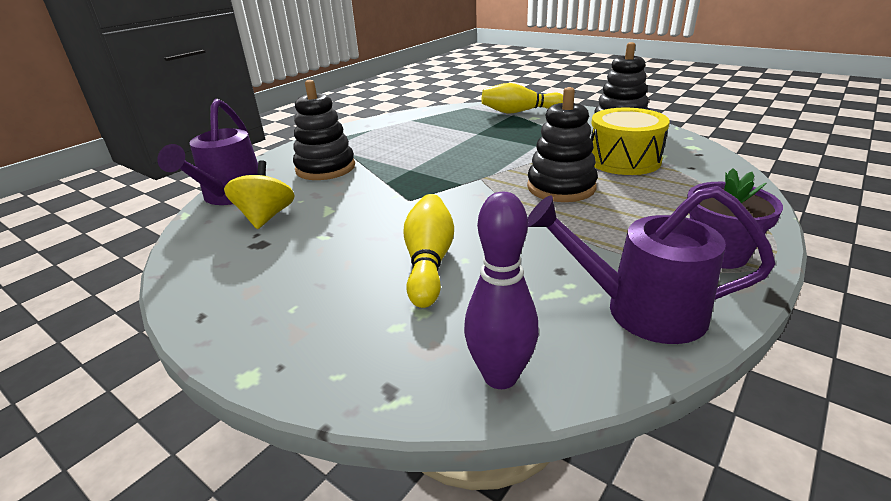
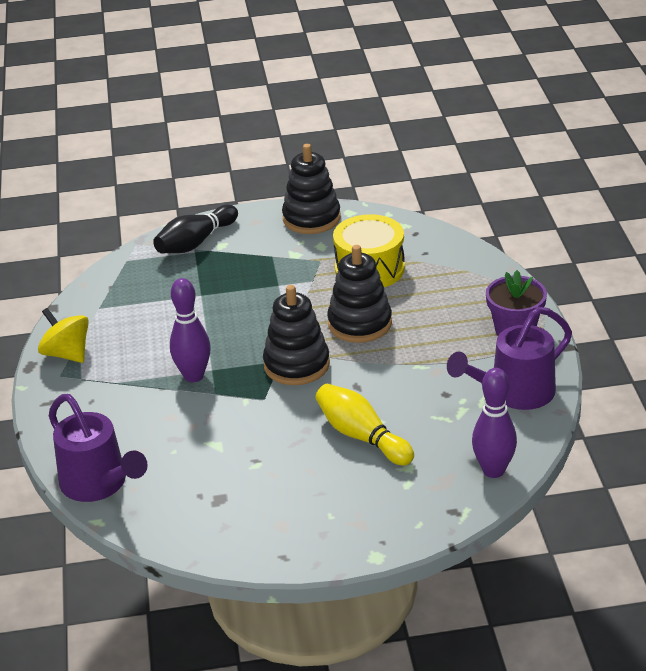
camera: 45 degrees left, 5 degrees up
(266, 217) = (177, 480): yellow spinning top -> yellow spinning top (67, 354)
(325, 168) = (128, 410): black stacking toy -> black stacking toy (296, 365)
(394, 168) = (193, 376): none -> purple bowling pin
(520, 112) = (195, 242): yellow bowling pin -> black bowling pin

